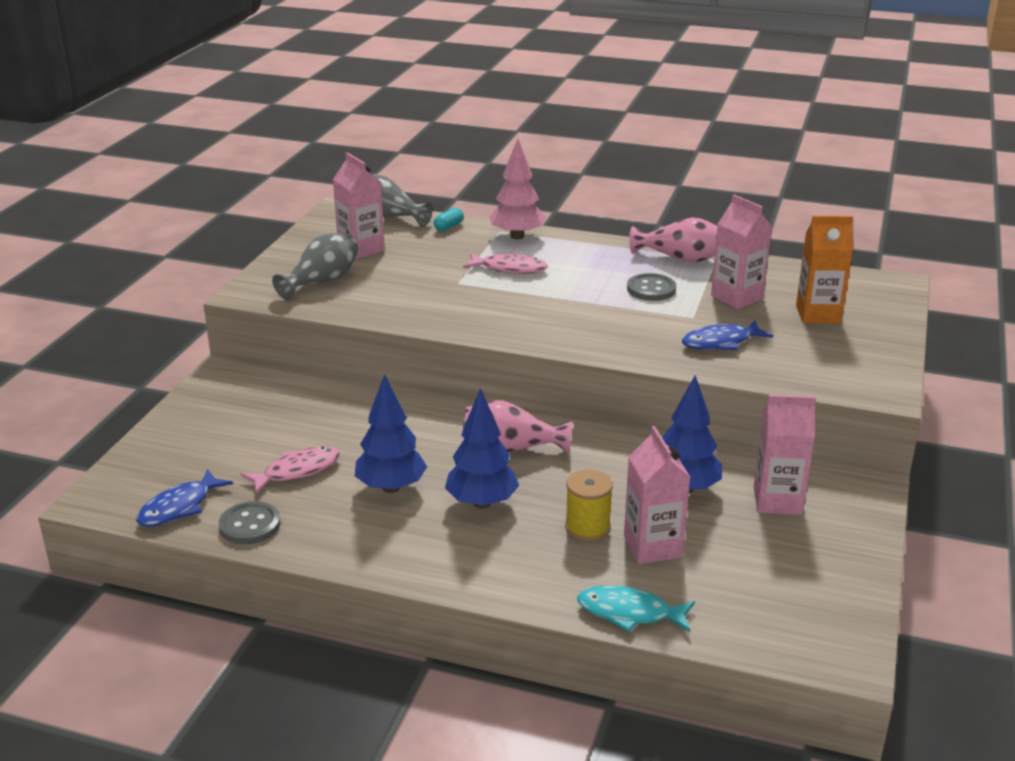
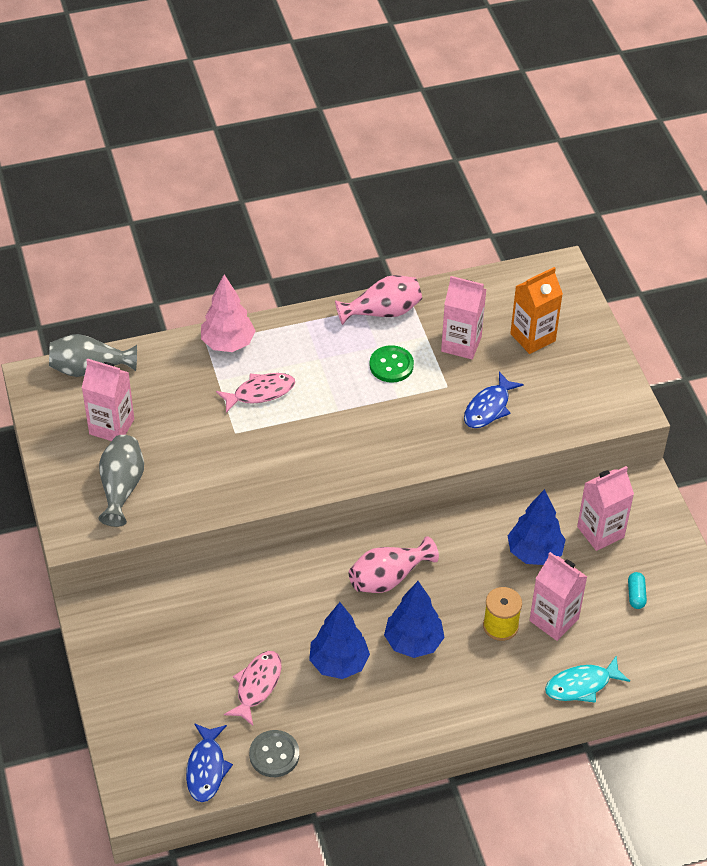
camera: 35 degrees left, 20 degrees up
(448, 226) = (157, 357): turquoise capsule -> turquoise capsule (636, 595)
(651, 289) = (391, 365): grey button -> green button

